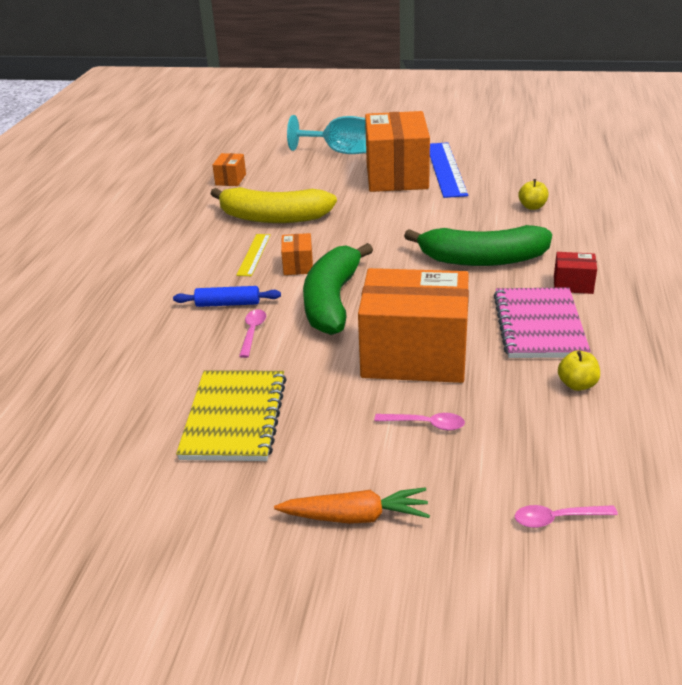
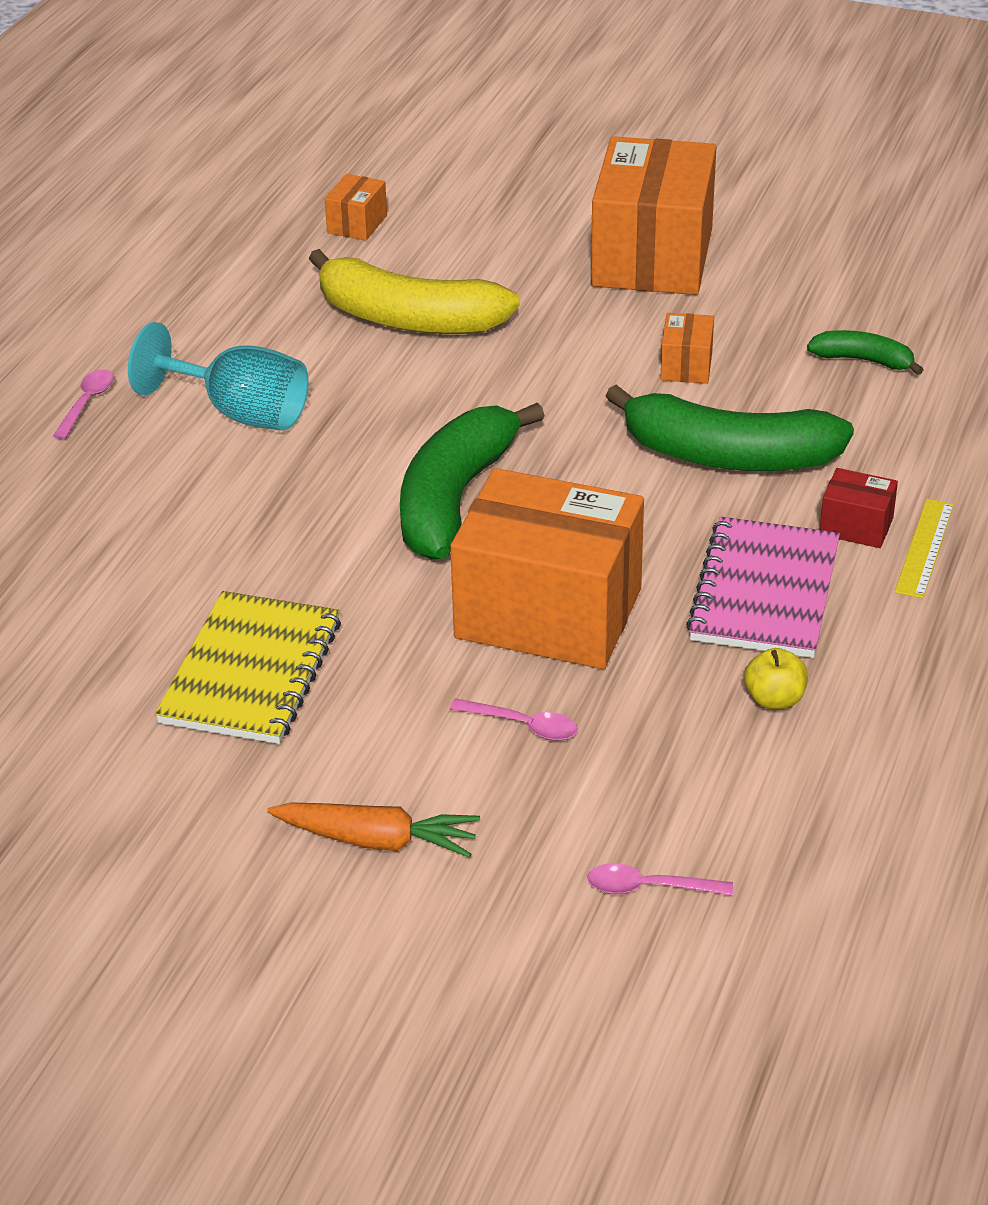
camera: 10 degrees right, 5 degrees up
(228, 304) = (289, 478): blue rolling pin -> none
(252, 332) = (314, 535): pink spoon -> pink spoon (87, 403)
(254, 254) = (355, 390): yellow ruler -> yellow ruler (924, 548)
(298, 265) = (421, 422): orange box -> orange box (686, 366)
(339, 152) = (569, 186): turquoise goblet -> turquoise goblet (240, 413)
(445, 169) = (746, 254): blue ruler -> none
(532, 207) = (863, 360): yellow apple -> green banana

